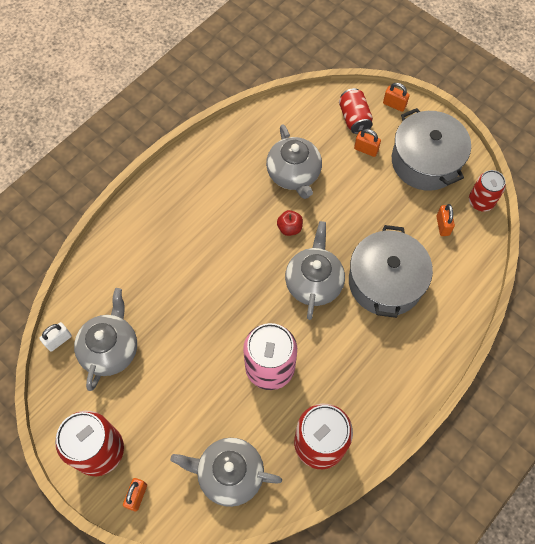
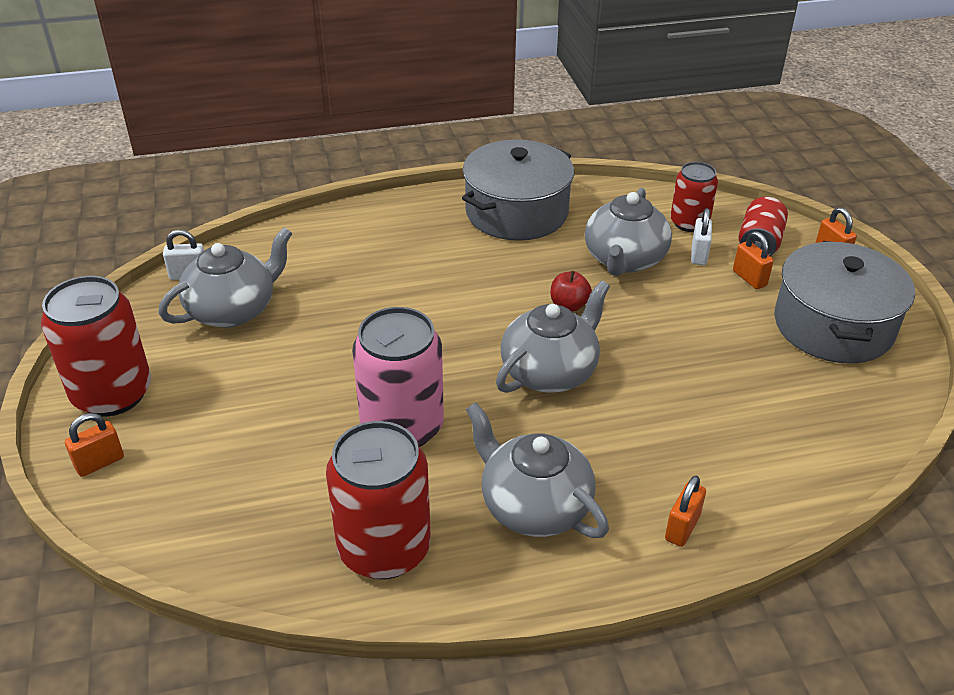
camera: 35 degrees right, 25 degrees down
(229, 474) = (230, 508): grey teapot -> grey teapot (533, 506)
(329, 146) = (698, 255): none -> white padlock
(385, 282) = (656, 421): grey pot -> grey pot (516, 212)
(442, 225) = (803, 403): orange padlock -> orange padlock (682, 528)
(481, 201) = (892, 405): red can -> red can (689, 223)

